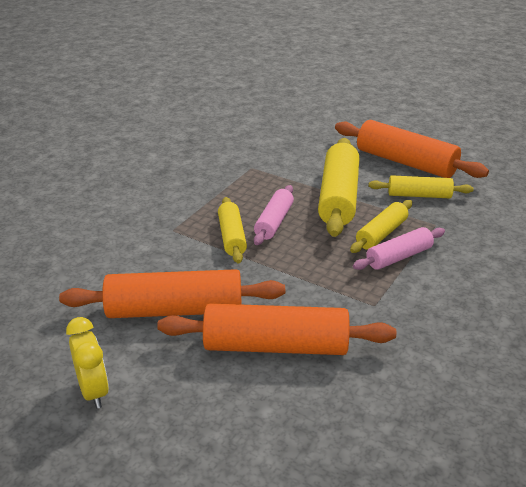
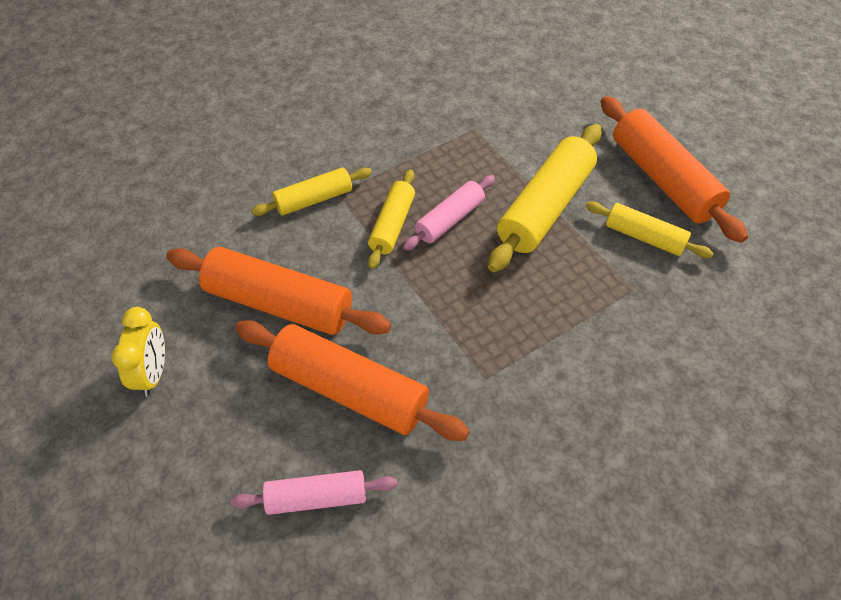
camera: 25 degrees right, 20 degrees up
(381, 234) = (559, 280): yellow rolling pin -> yellow rolling pin (314, 199)
(399, 257) = (557, 321): pink rolling pin -> pink rolling pin (316, 497)

